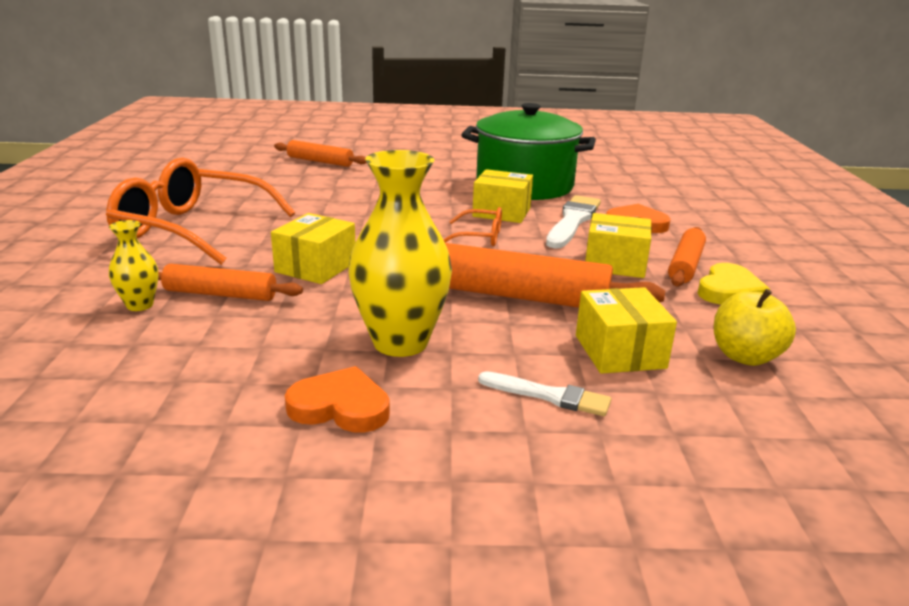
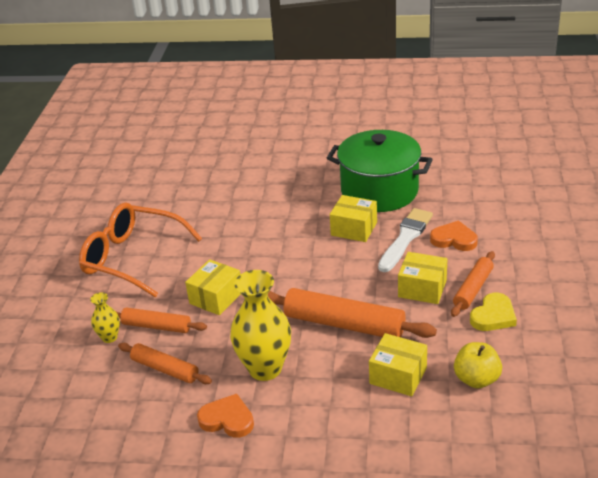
camera: 10 degrees right, 10 degrees up
(320, 161) = (221, 164): orange rolling pin -> orange rolling pin (165, 369)
(480, 237) = (332, 261): orange glasses -> none
(549, 396) = (345, 411): white brush -> none
(619, 351) = (398, 375): yellow box -> yellow box turned 60 degrees counterclockwise

